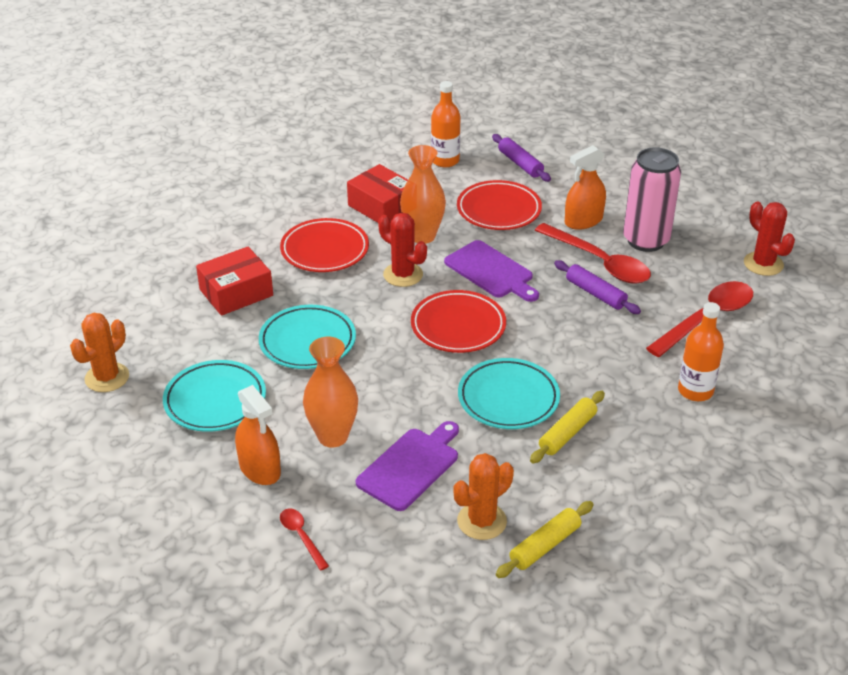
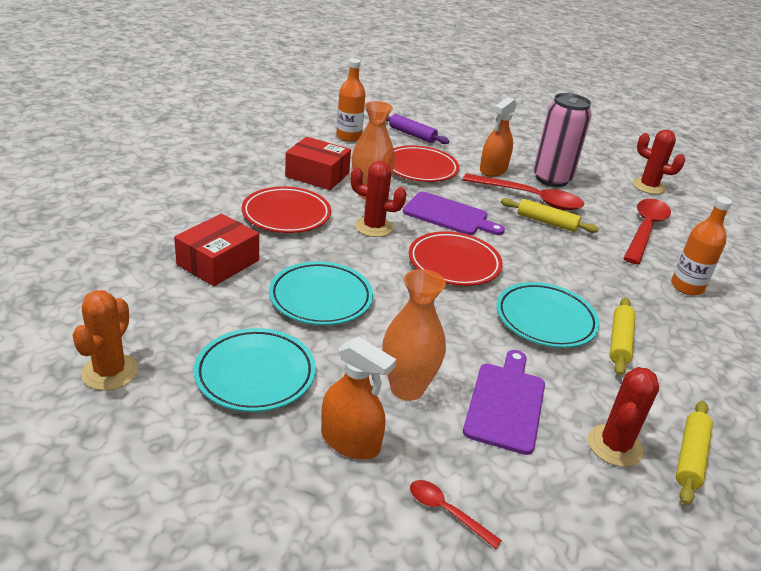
camera: 25 degrees left, 5 degrees down
(482, 521) = (614, 446): orange cactus -> red cactus
(595, 293) = (546, 222): purple rolling pin -> yellow rolling pin

